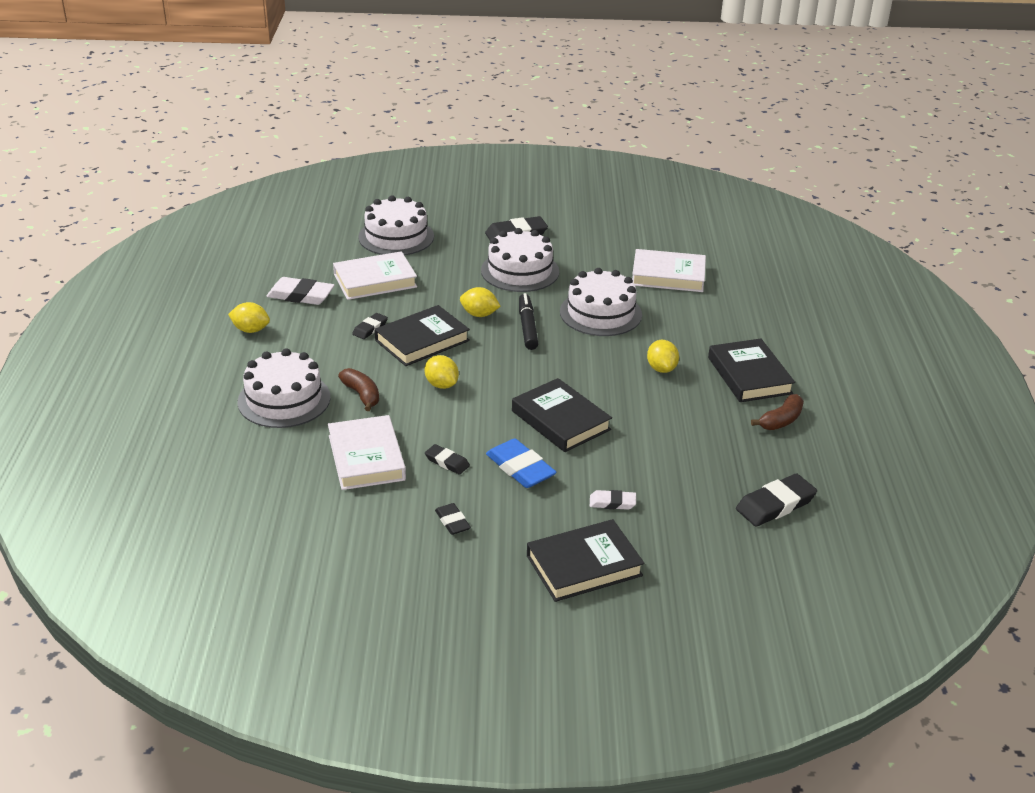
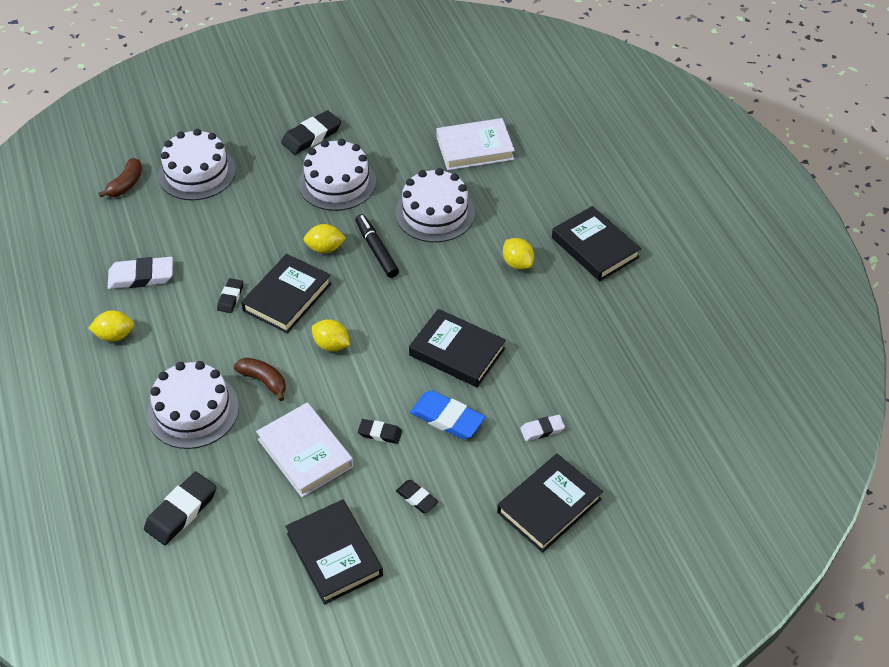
camera: 20 degrees left, 15 degrees up
(345, 542) = (334, 554): none -> black book
(375, 280) = (205, 235): white book -> none
(775, 505) = (674, 385): black eraser -> black eraser (181, 511)
(781, 420) = (642, 291): brown banana -> brown banana (126, 184)

